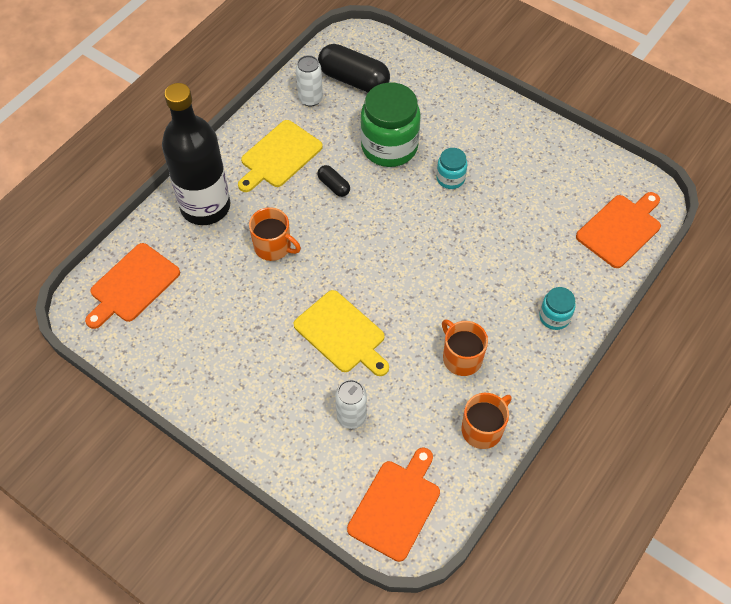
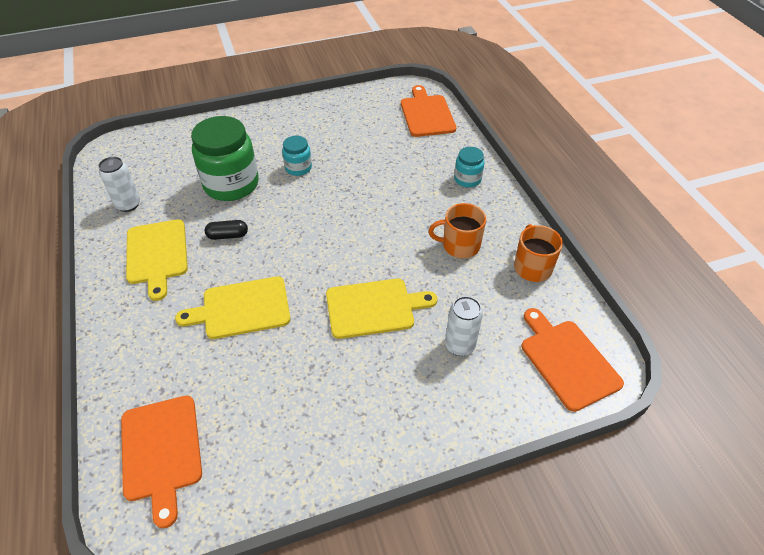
camera: 55 degrees left, 10 degrees down
(205, 206) = (144, 336): black bottle -> none
(273, 247) = (242, 308): orange mug -> yellow cutting board
(353, 80) = (145, 171): black capsule -> none

